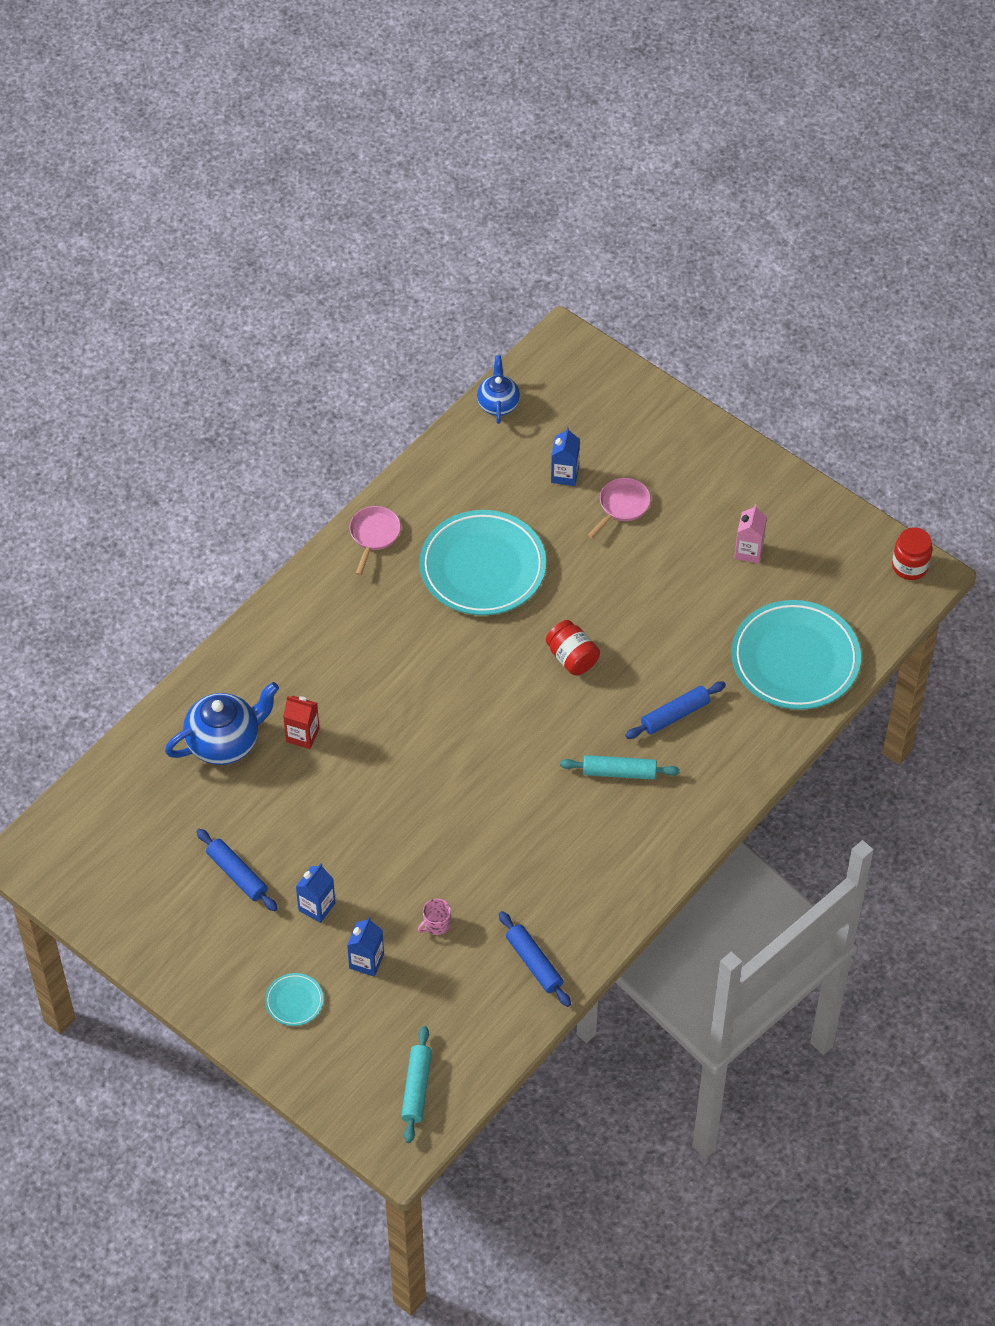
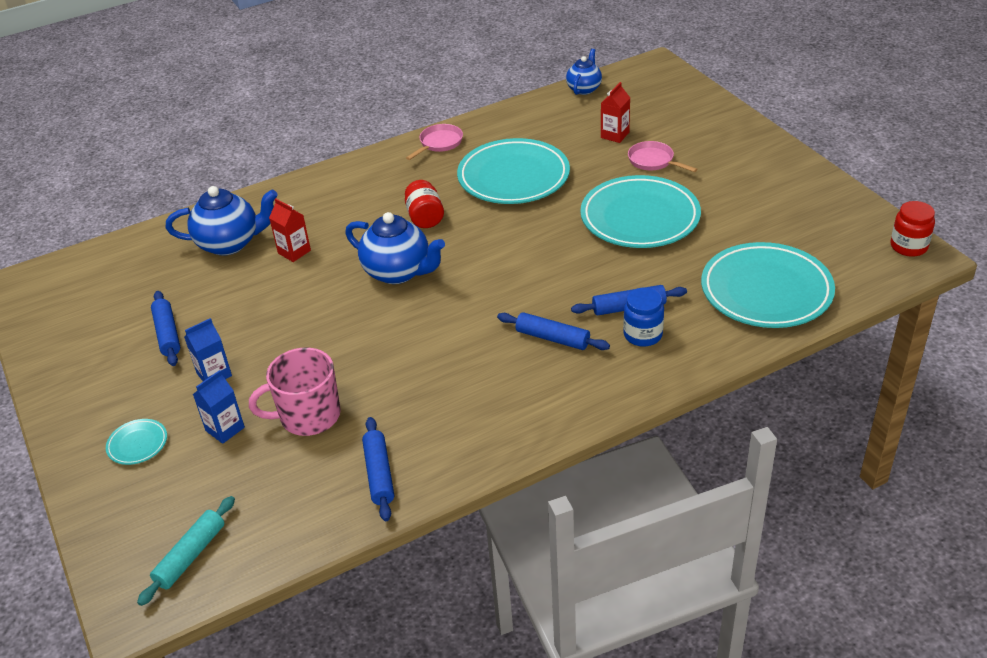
camera: 25 degrees right, 15 degrees down
(428, 732) = (398, 272): none -> blue teapot
(436, 924) = (308, 416): pink mug -> pink mug, size x2.23
(564, 474) = (615, 135): blue carton -> red carton
(572, 658) = (555, 248): red jar -> red jar (425, 217)
(619, 772) = (552, 338): turquoise rolling pin -> blue rolling pin
(622, 506) = (653, 161): pink pan -> pink pan turned 105 degrees counterclockwise
(640, 593) = (640, 217): none -> turquoise plate
(701, 744) = (643, 335): none -> blue jar
(748, 551) = (753, 208): pink carton -> none

